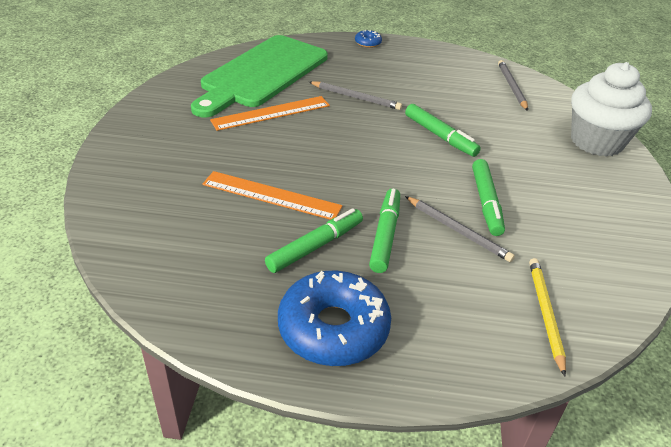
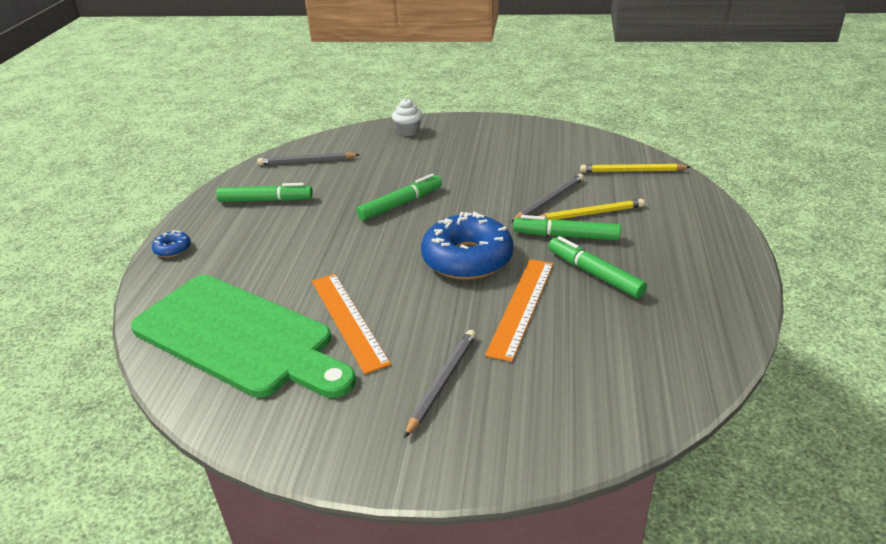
camera: 85 degrees left, 5 degrees down
(333, 328) = (692, 260): blue donut -> blue donut (467, 258)
(356, 97) = (316, 256): grey pencil -> grey pencil (442, 382)
(432, 259) = (590, 213): none -> yellow pencil
(486, 202) = (506, 186): green marker -> green marker (266, 200)
(596, 142) = (408, 131): white cupcake -> white cupcake, size x0.46

